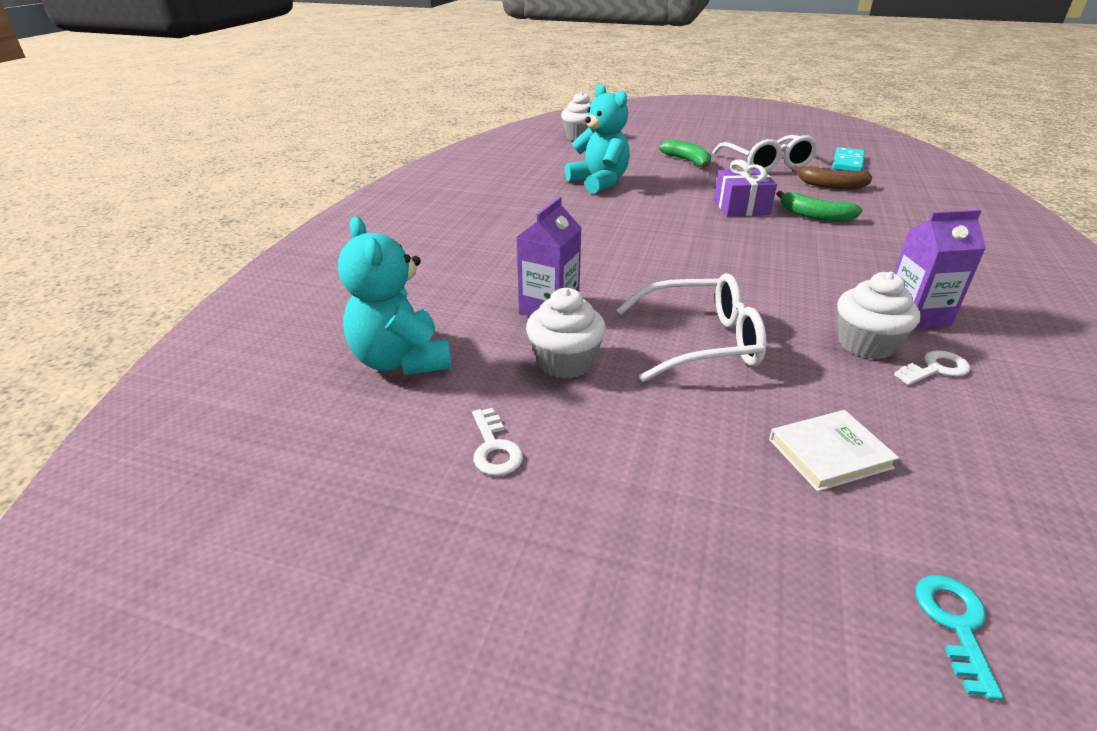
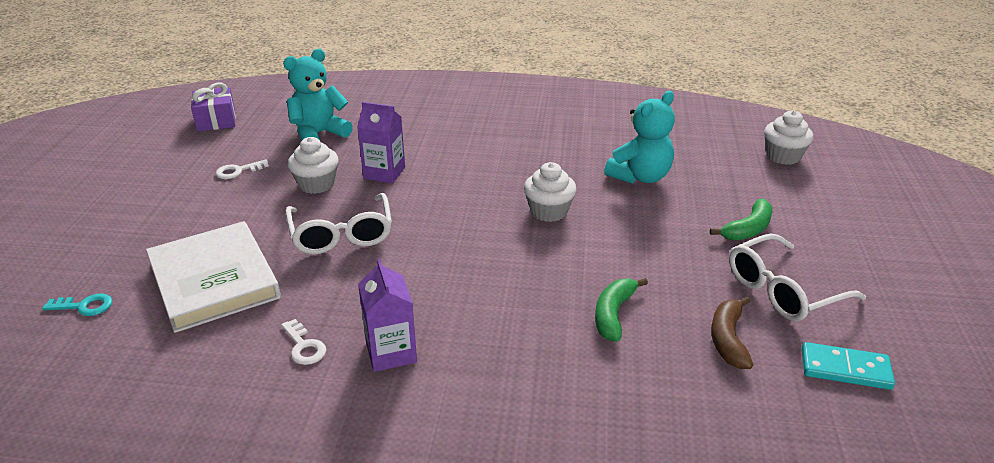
camera: 80 degrees right, 0 degrees up
(741, 207) = (615, 263): purple gift -> purple gift (216, 121)
(829, 453) = (214, 280): white book -> white book, size x2.08
(866, 344) = (340, 314): white cupcake -> white cupcake (549, 211)

